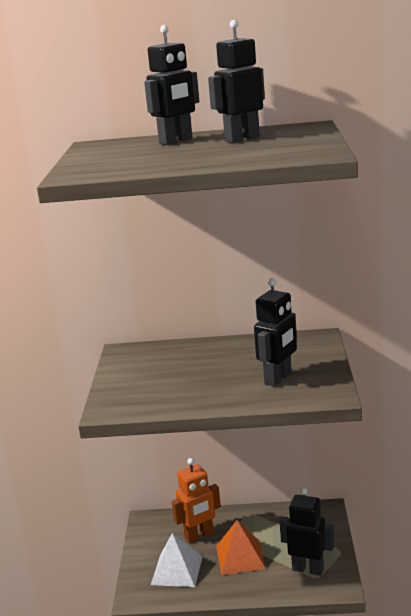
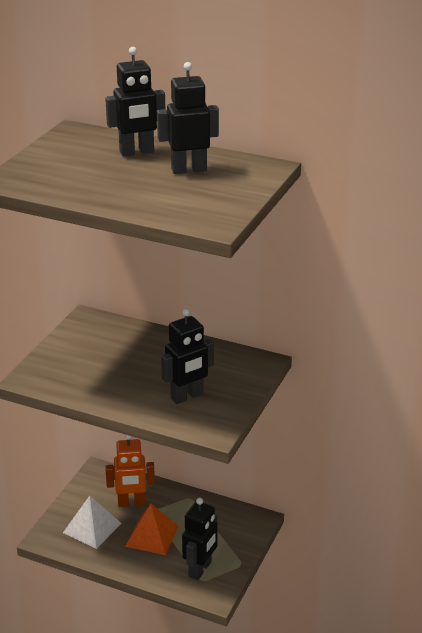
camera: 20 degrees right, 10 degrees up
(308, 569) = (200, 569): black robot -> black robot turned 75 degrees clockwise

